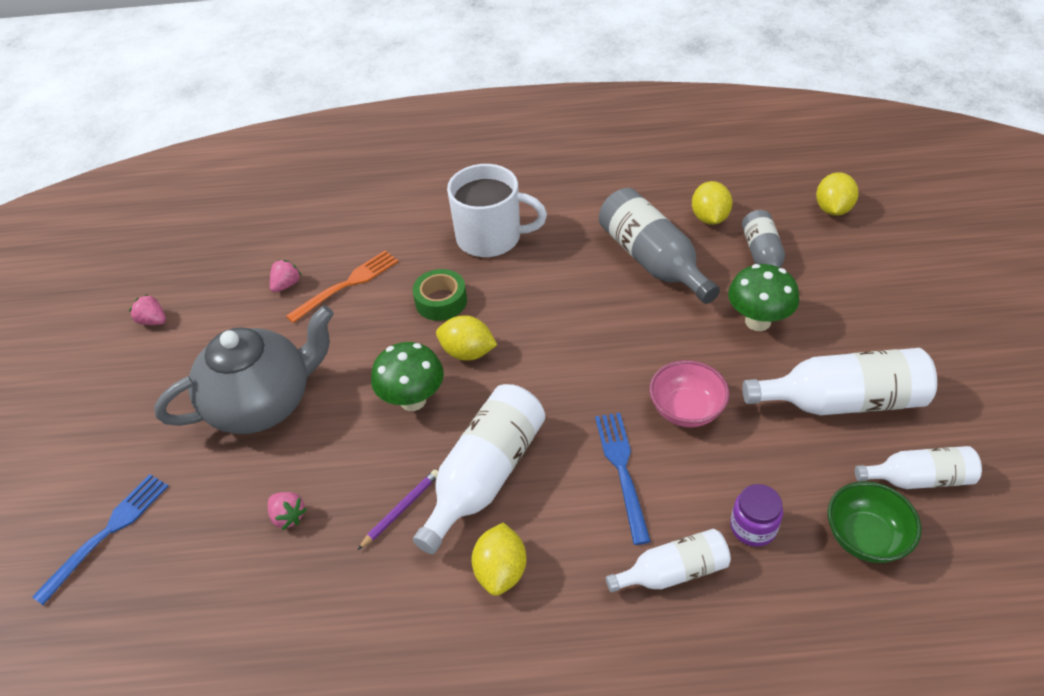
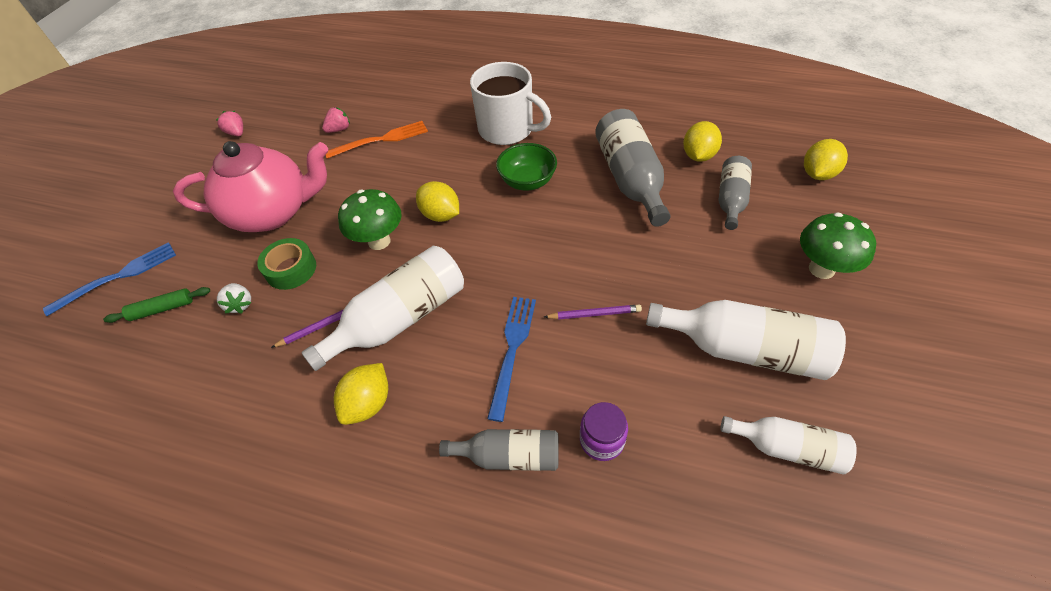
camera: 20 degrees right, 5 degrees up
(192, 551) = (162, 309): none -> green rolling pin
(263, 402) = (273, 212): grey teapot -> pink teapot
(288, 516) = (240, 304): pink strawberry -> white strawberry
(441, 301) = (442, 170): green tape -> green tape (291, 269)
(673, 572) = (509, 456): white bottle -> grey bottle
(686, 410) = (595, 314): pink bowl -> purple pencil
(757, 321) = (698, 255): green mushroom -> green mushroom (821, 269)
(865, 537) = (705, 488): green bowl -> green bowl (527, 181)

